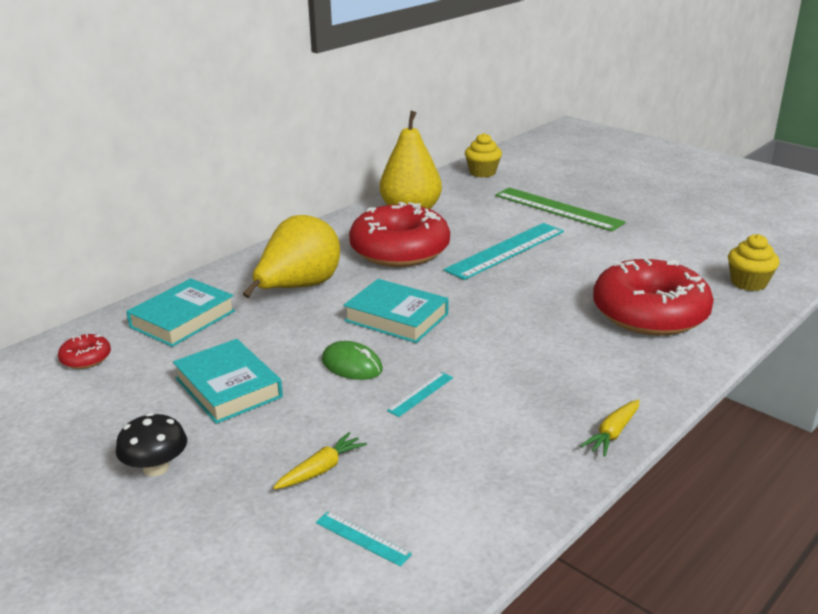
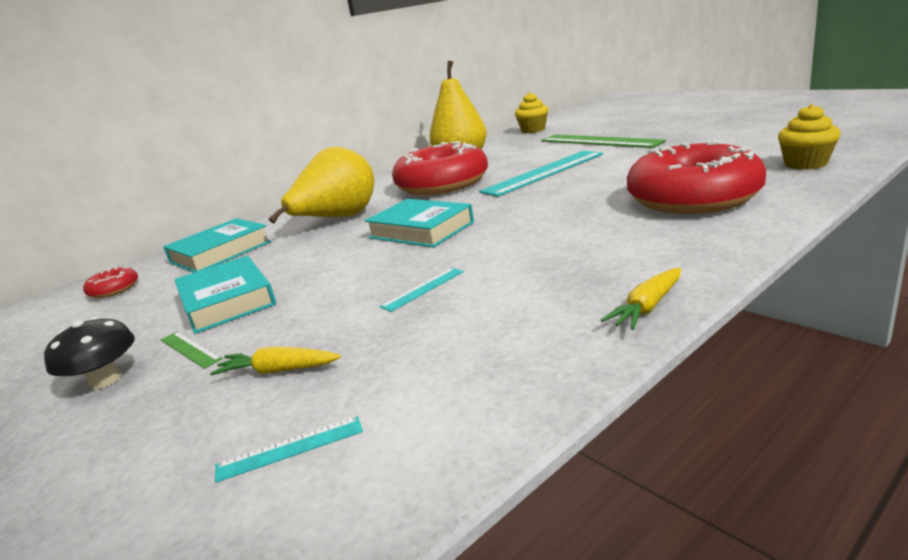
camera: 10 degrees right, 5 degrees down
(221, 441) = (190, 349): none -> green ruler
(320, 470) = (279, 371): yellow carrot -> yellow carrot turned 135 degrees counterclockwise
(352, 365) = (360, 271): green mouse -> none
(362, 538) = (290, 448): turquoise ruler -> turquoise ruler turned 60 degrees counterclockwise

